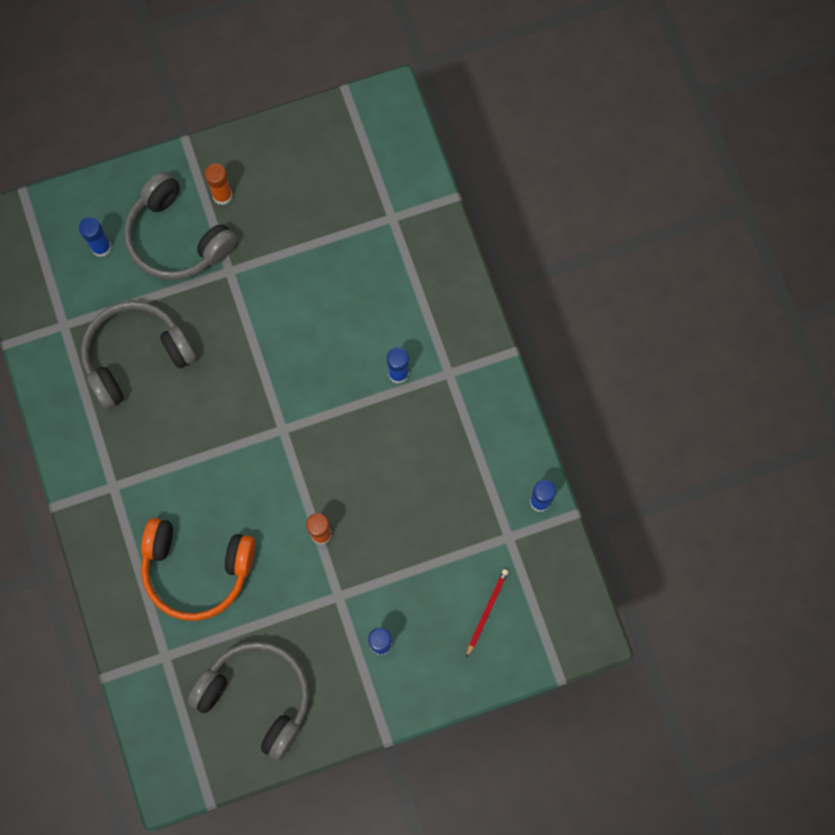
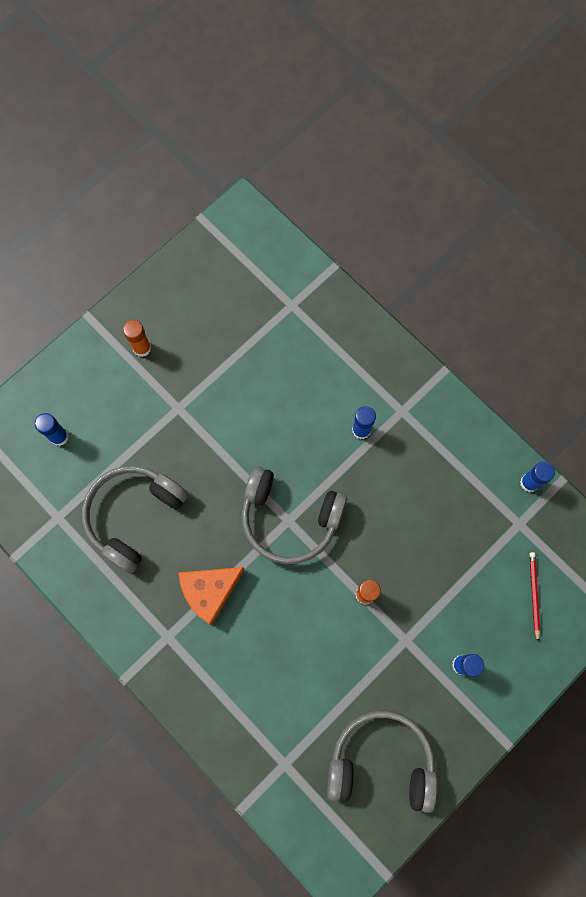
camera: 25 degrees left, 0 degrees up
(173, 462) = (210, 591): none -> orange cheese
(177, 238) = (121, 400): grey headphones -> grey headphones (289, 518)
(197, 570) = (275, 675): orange headphones -> none

